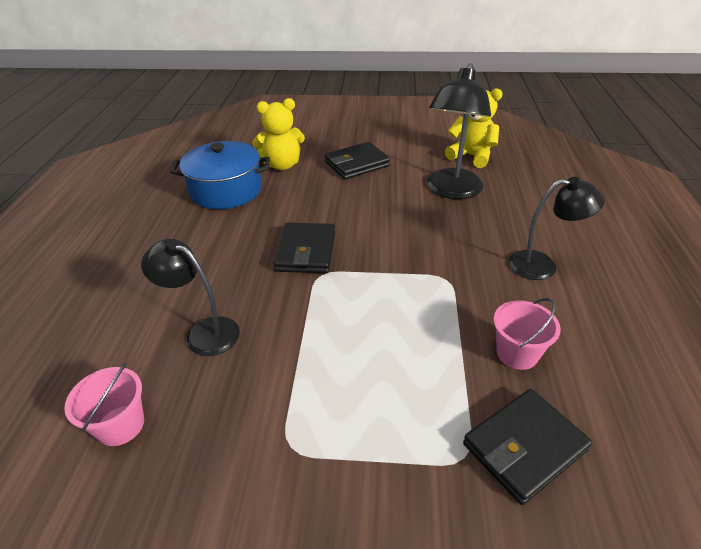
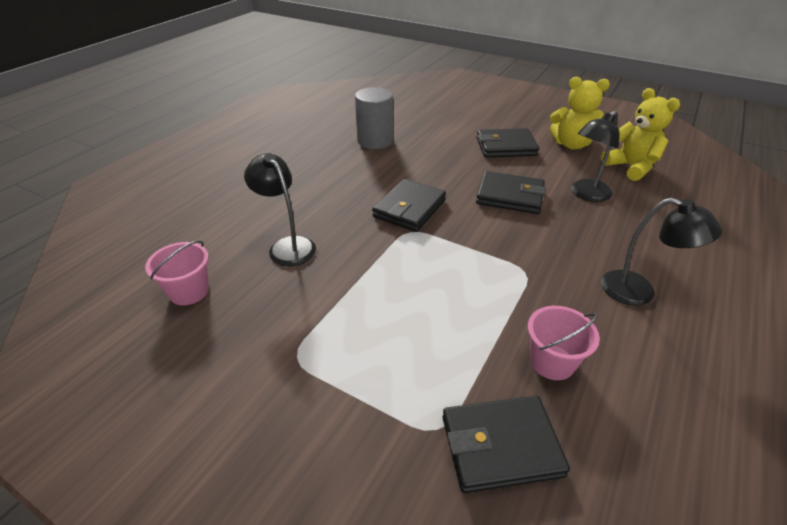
camera: 25 degrees right, 0 degrees up
(226, 190) = (375, 141): blue pot -> grey cylinder
(282, 165) = (436, 131): yellow teddy bear -> yellow teddy bear (571, 144)
(390, 211) = (510, 196): none -> black wallet
(452, 191) = (586, 194): black lamp -> black lamp, size x0.67

